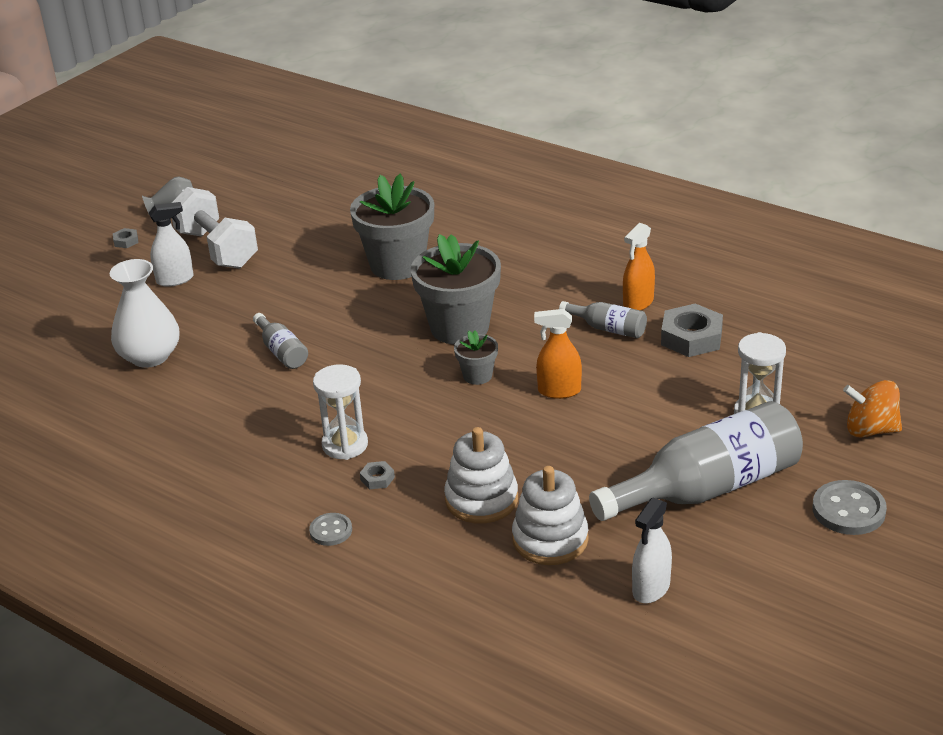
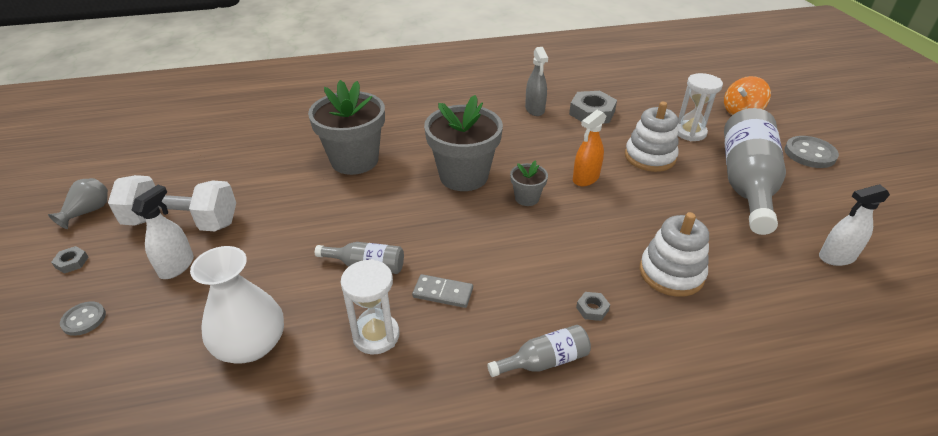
camera: 50 degrees left, 5 degrees up
(299, 401) = (443, 293): none -> grey domino
(331, 531) = (635, 374): grey button -> grey button (84, 319)
(345, 445) = (530, 301): white hourglass -> white hourglass (376, 335)
(550, 539) = (747, 268): white stacking toy -> white stacking toy (650, 157)
(608, 329) = (545, 130): grey bottle -> grey bottle (544, 361)
(638, 303) = (535, 109): orange spray bottle -> grey spray bottle
(651, 588) = (836, 257): white spray bottle -> white spray bottle turned 90 degrees clockwise

